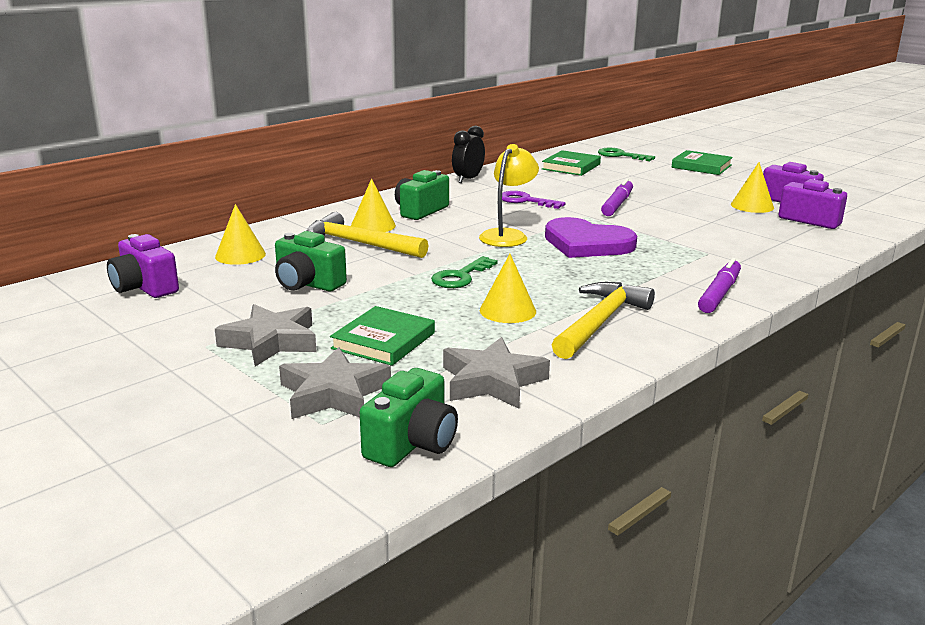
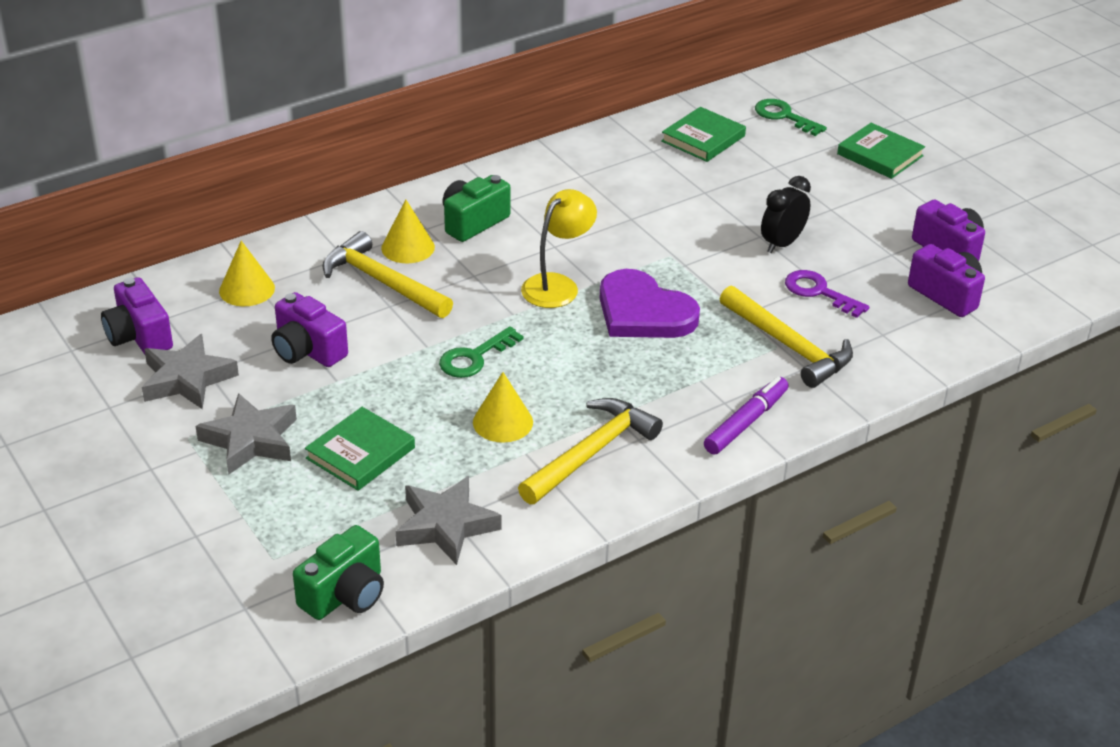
camera: 10 degrees right, 15 degrees up
(307, 284) = (307, 350): green camera -> purple camera
(333, 394) = (293, 522): grey star -> grey star (187, 379)
(468, 179) = (556, 156): black clock -> black clock (782, 244)
(525, 201) = (609, 214): purple key -> purple key (819, 292)
(617, 204) = (720, 234): purple marker -> none
(717, 252) = (788, 346): none -> yellow hammer
(752, 206) = (891, 255): yellow cone -> none

